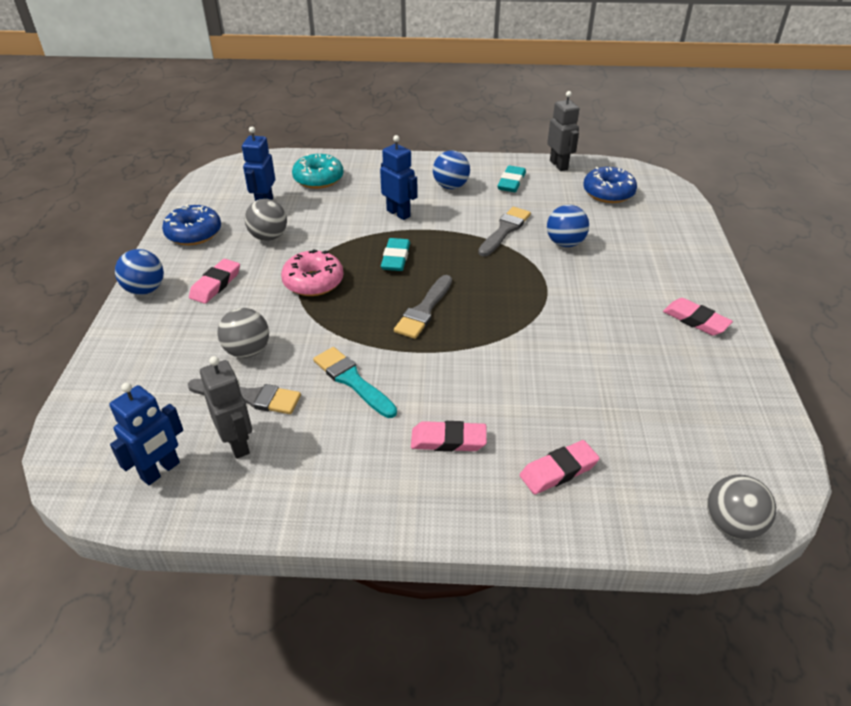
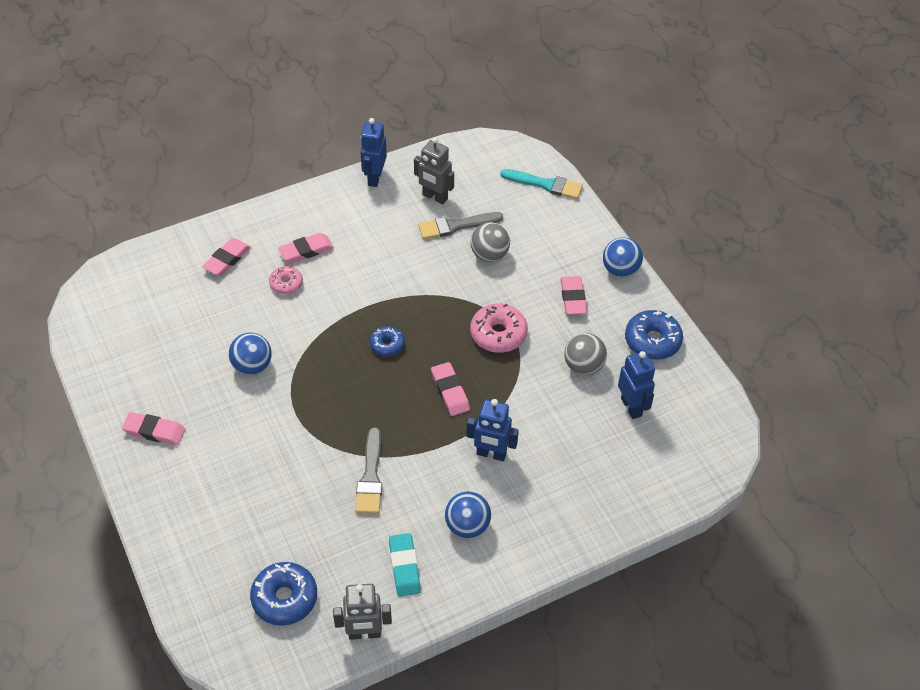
camera: 150 degrees right, 10 degrees up
(161, 471) = (464, 167): blue robot -> blue robot (374, 178)
(318, 179) = (616, 471): turquoise donut -> none
(352, 381) = (397, 264): turquoise brush -> turquoise brush (545, 184)
(396, 258) = (450, 391): turquoise eraser -> pink eraser
(424, 310) = (387, 345): grey brush -> blue donut
(495, 409) = (286, 284): none -> pink donut
(559, 165) = (364, 633): grey robot -> grey robot turned 45 degrees counterclockwise
(565, 243) = (302, 483): blue ball -> blue ball (252, 366)
(731, 524) = (112, 269): grey ball -> none

